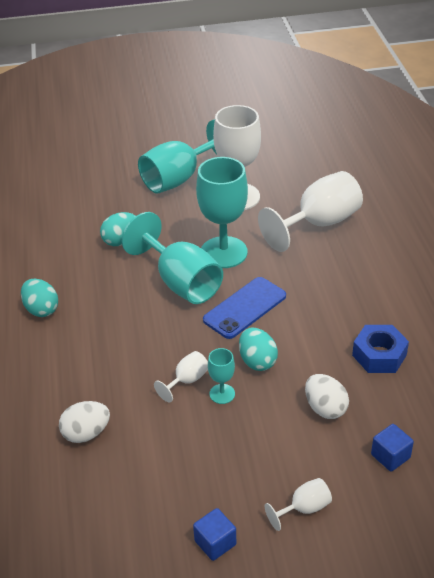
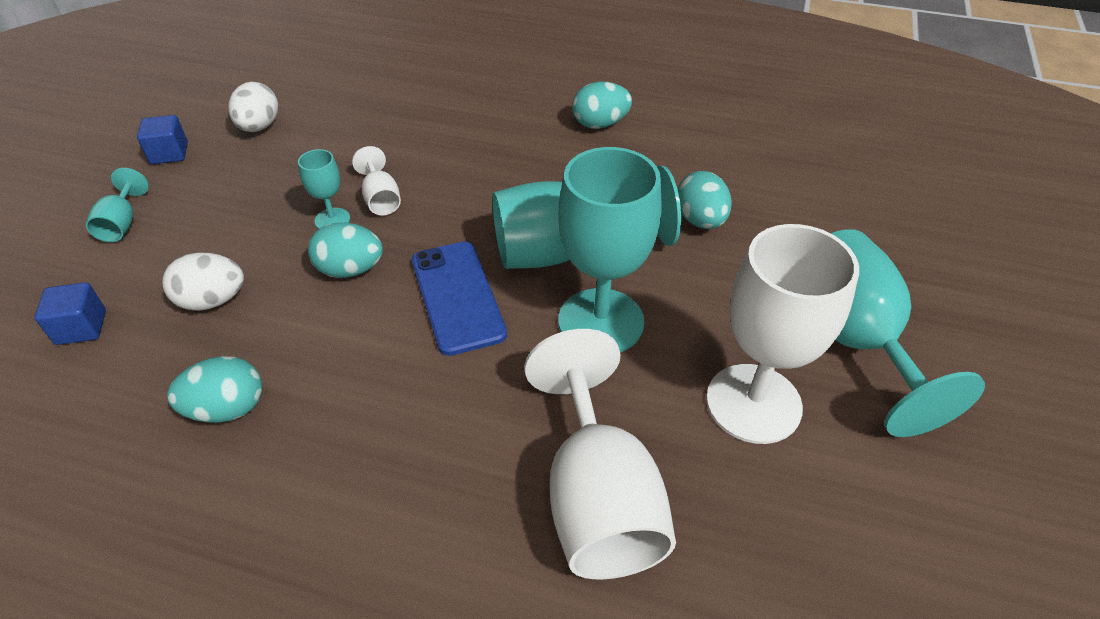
camera: 115 degrees right, 5 degrees up
(86, 433) = (383, 113): white egg -> white egg (259, 127)
(304, 508) = (122, 224): white goblet -> turquoise goblet
(379, 355) = (227, 409): blue nut -> turquoise egg

